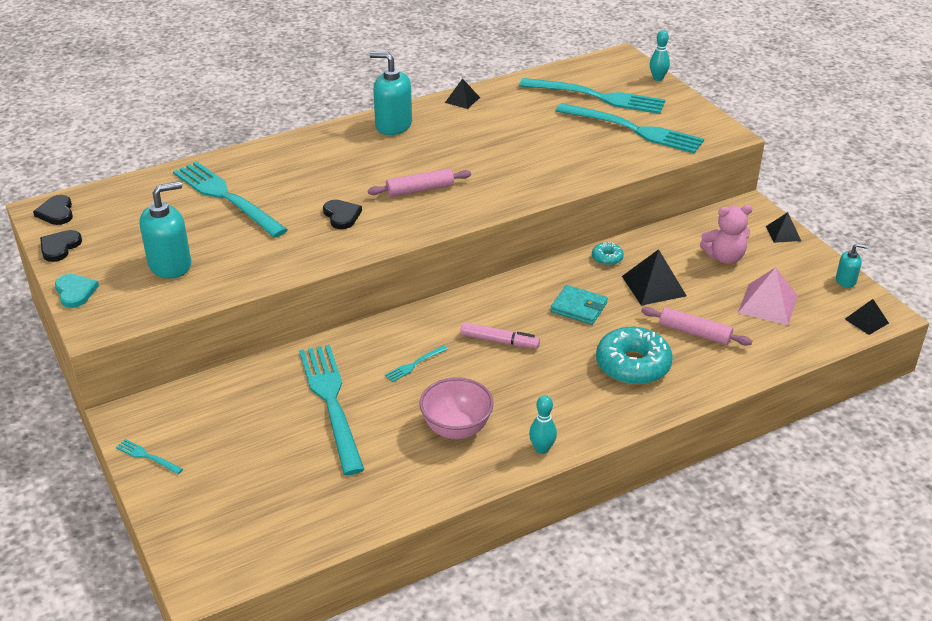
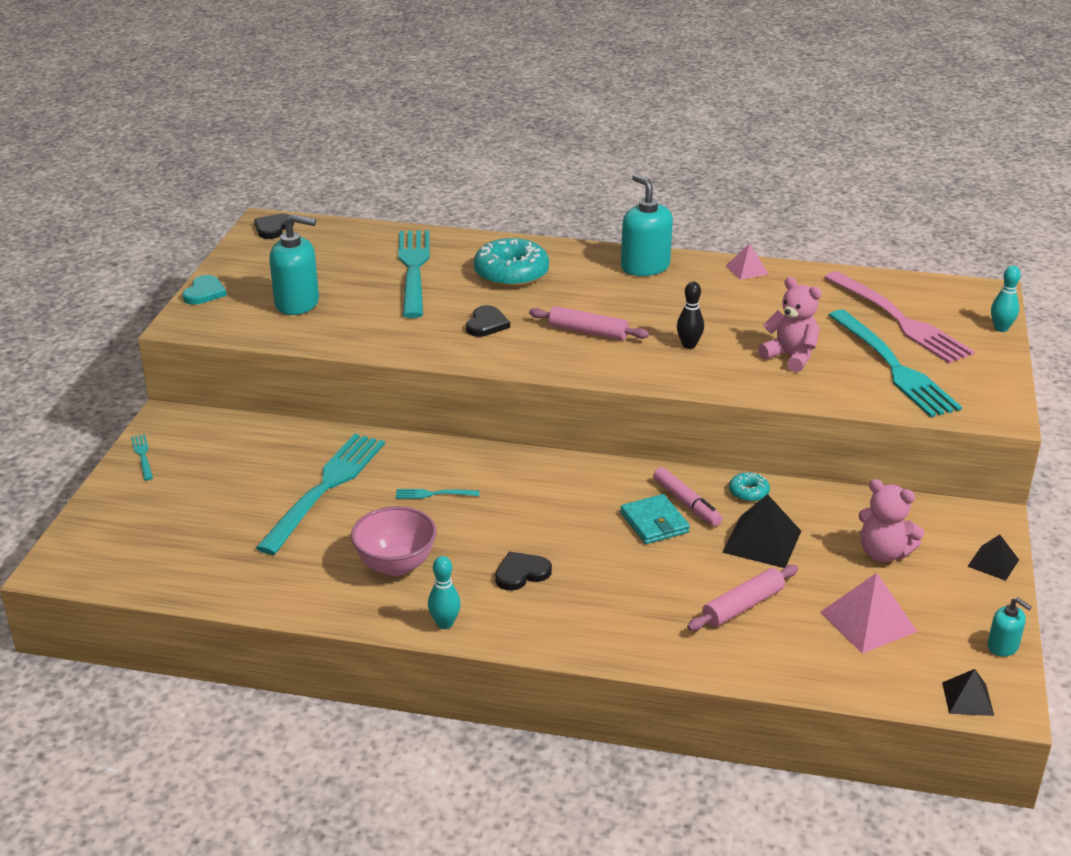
camera: 40 degrees right, 5 degrees down
(59, 247) = (240, 255): black heart -> black heart (521, 573)
(462, 100) = (747, 270): black pyramid -> pink pyramid
(497, 169) = (689, 345): none -> black bowling pin
(499, 341) = (536, 513): pink marker -> pink marker (687, 503)
(568, 149) = (790, 357): none -> pink teddy bear
(598, 97) = (900, 321): turquoise fork -> pink fork
(633, 365) = (634, 601): turquoise donut -> turquoise donut (511, 274)
(694, 333) = (742, 606): pink rolling pin -> pink rolling pin turned 75 degrees clockwise

